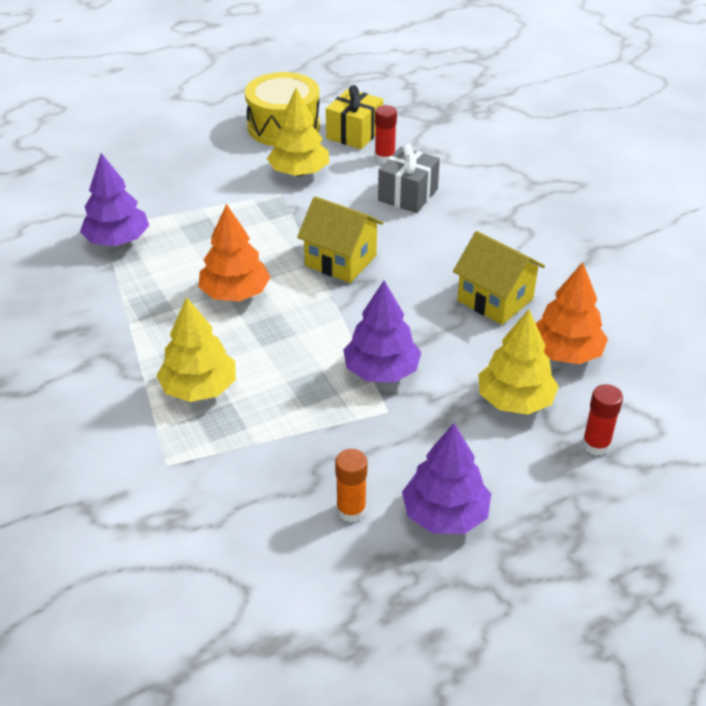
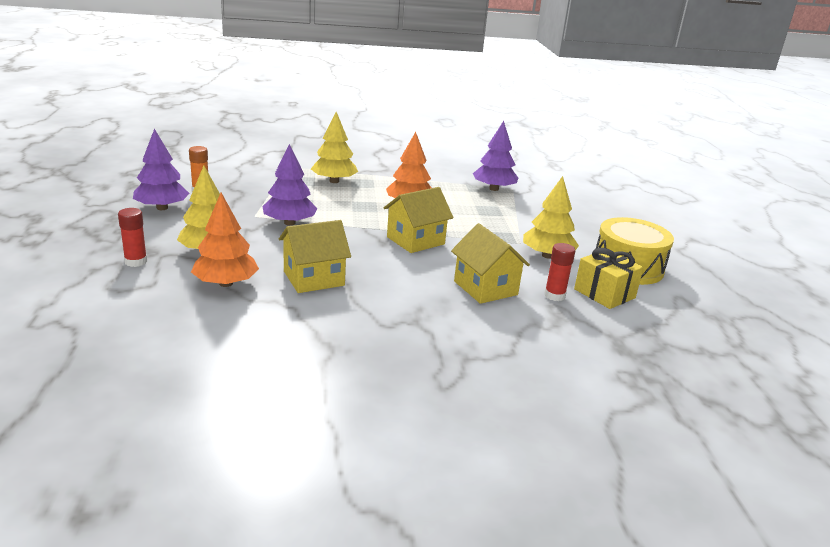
camera: 110 degrees right, 15 degrees down
(407, 195) = (485, 288): grey gift -> yellow house

